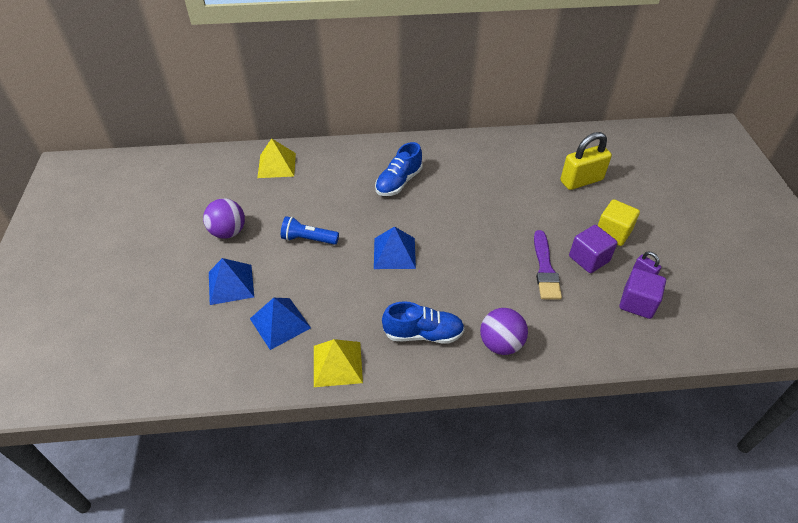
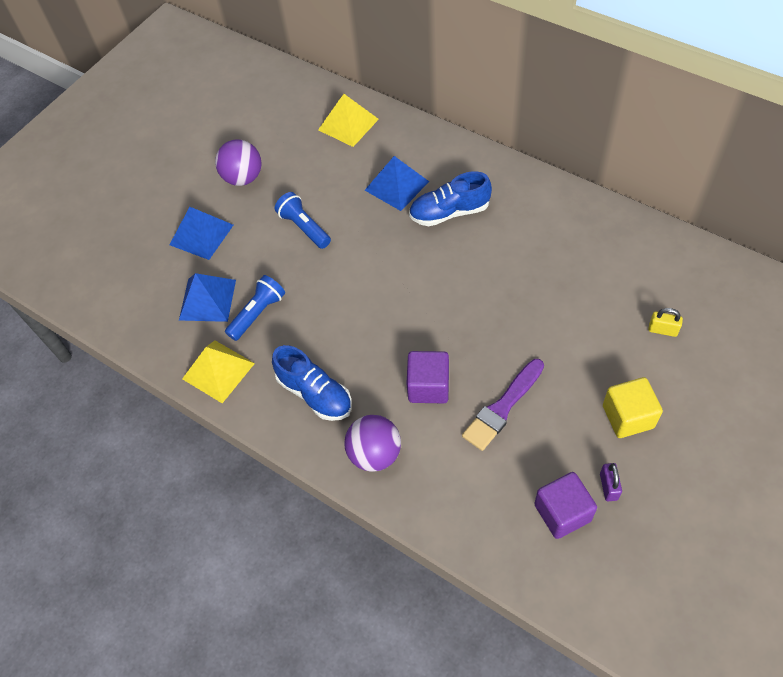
camera: 45 degrees right, 10 degrees up
(329, 309) = (257, 313): none -> blue flashlight
(394, 253) = (368, 292): blue pyramid -> blue pyramid (396, 185)
(581, 180) = (662, 330): yellow padlock -> yellow padlock, size x0.46
(589, 259) = (564, 428): purple cube -> purple cube (428, 386)

